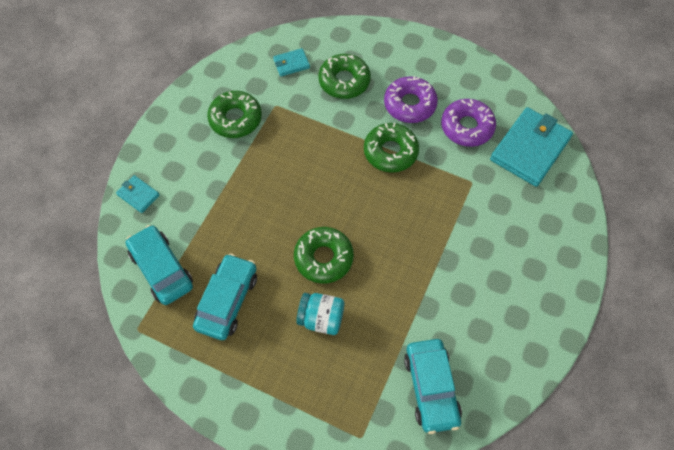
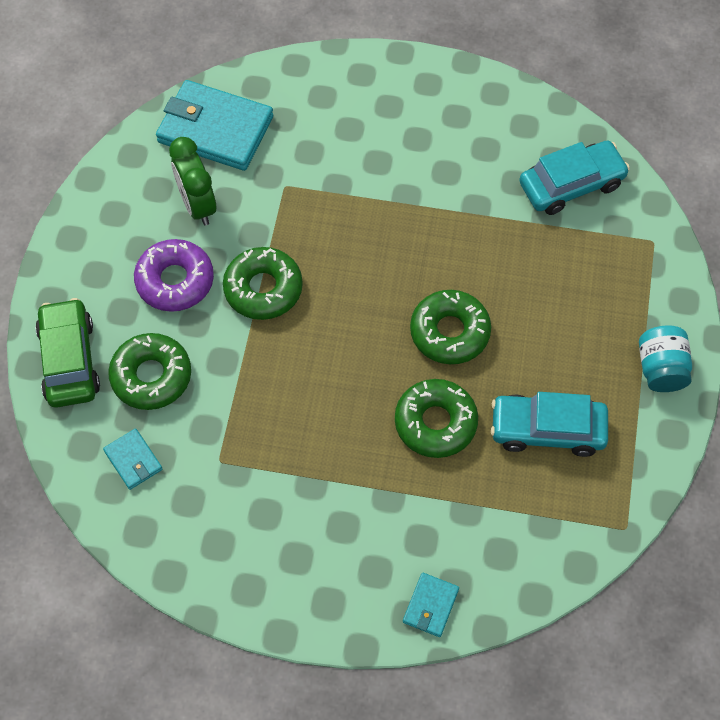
camera: 105 degrees left, 0 degrees up
(161, 269) = (533, 528): turquoise car -> none
(235, 119) = (259, 511): green donut -> green donut (435, 423)
(321, 319) = (531, 314): turquoise jar -> turquoise jar (661, 369)
(368, 43) = (69, 360): none -> green car
(467, 127) = (197, 205): purple donut -> green clock

